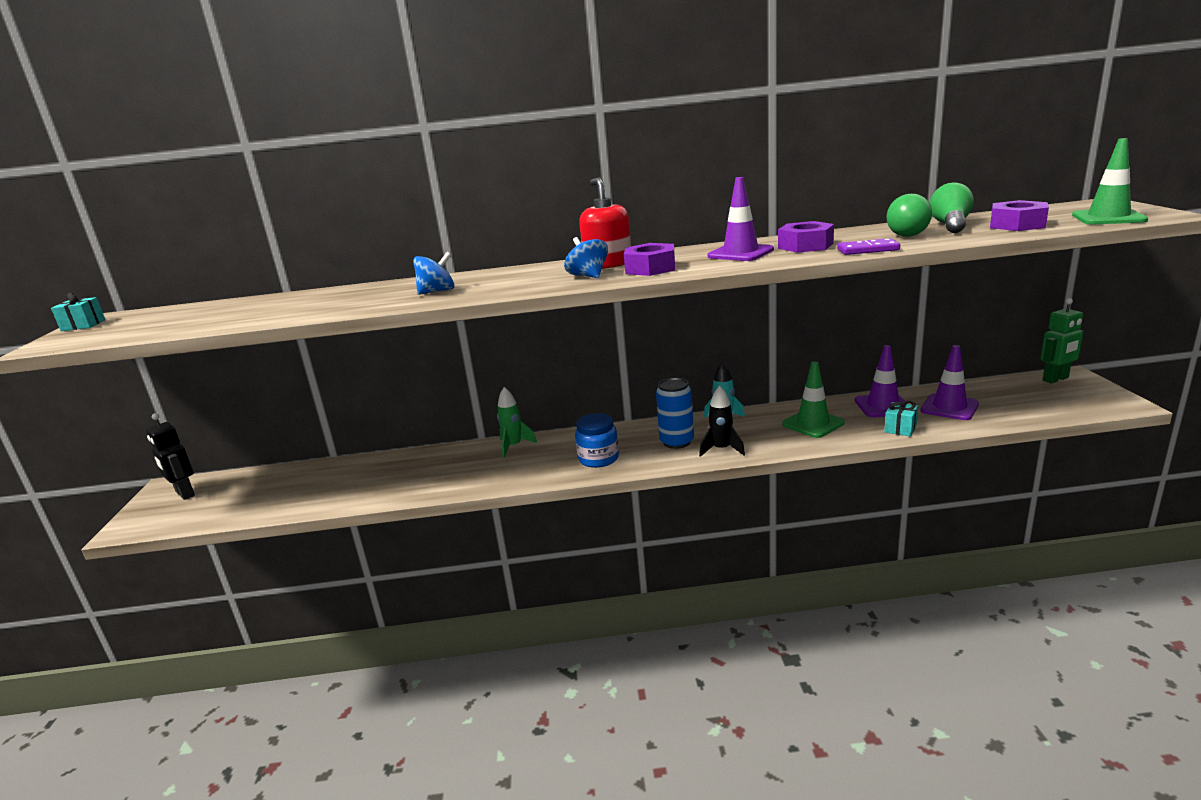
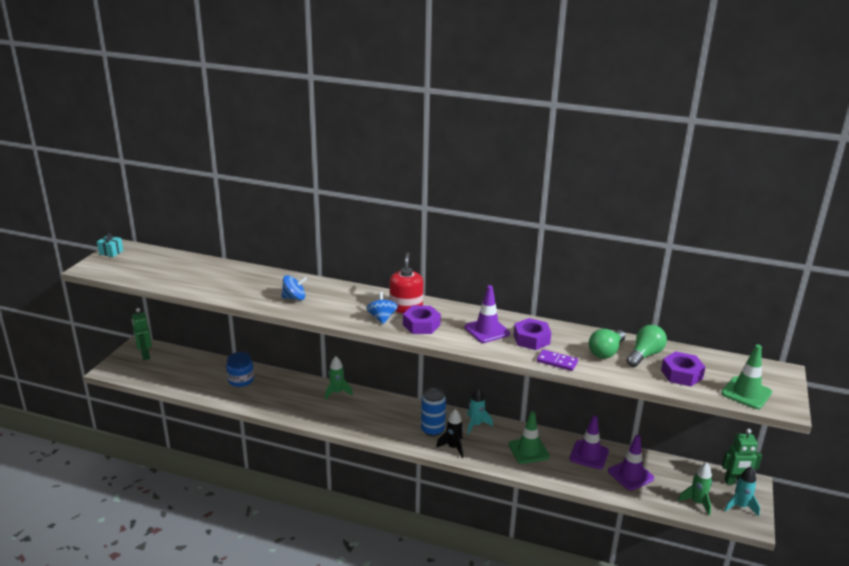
camera: 20 degrees right, 5 degrees up
(184, 494) = (145, 355): black robot -> green robot
(598, 459) = (377, 424): blue jar -> blue jar (241, 380)
(900, 428) = (578, 478): turquoise gift -> none
(1048, 406) = (697, 502): none -> green rocket
(1092, 395) = (740, 506): none -> turquoise rocket

